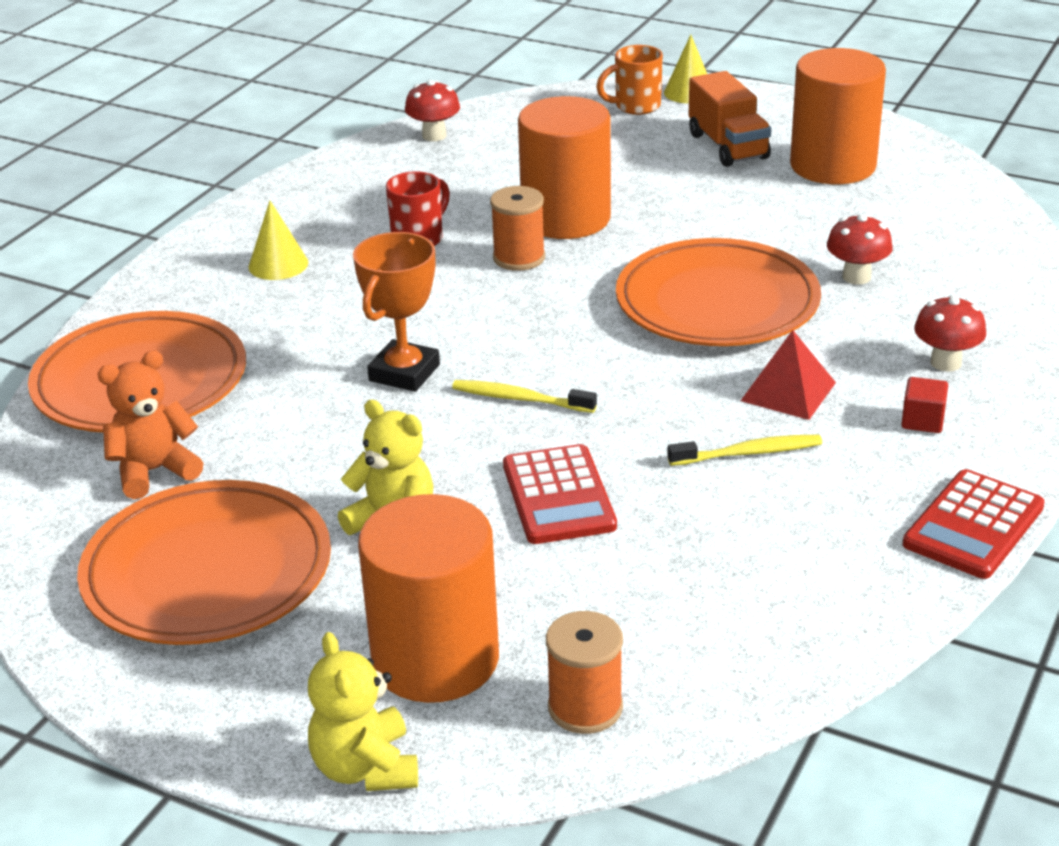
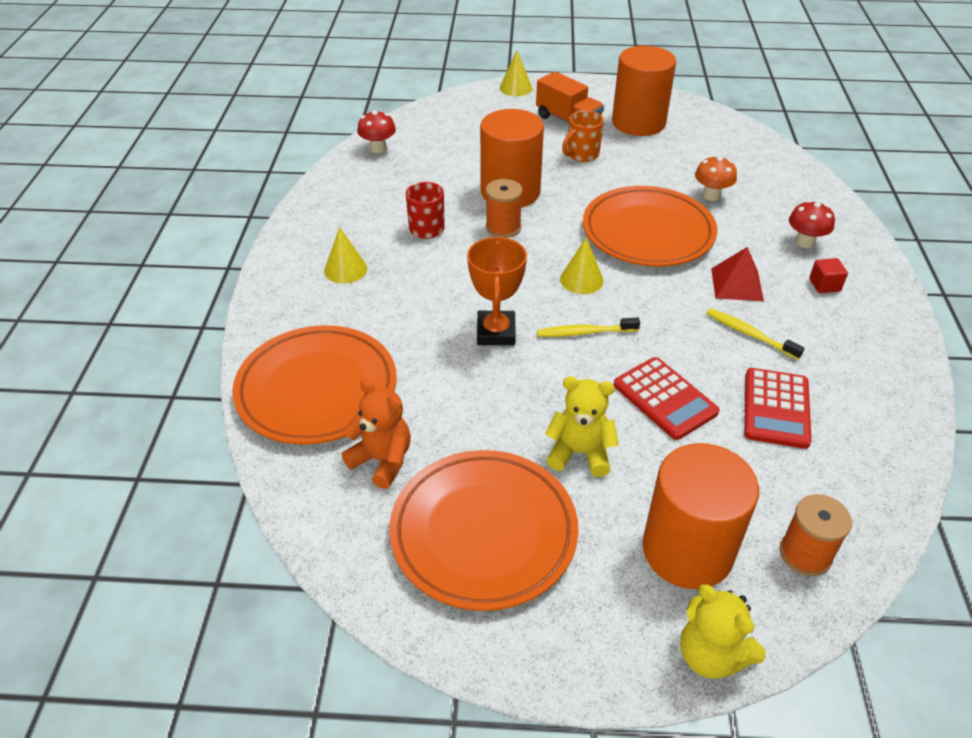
camera: 25 degrees left, 10 degrees up
(154, 471) = (382, 460): orange teddy bear -> orange teddy bear turned 90 degrees clockwise
(570, 339) = (581, 280): none -> yellow cone
(636, 106) = (491, 103): orange mug -> orange mug (582, 155)
(749, 453) = (749, 334): yellow toothbrush -> yellow toothbrush turned 105 degrees counterclockwise
(856, 277) = (711, 195): red mushroom -> orange mushroom
(973, 526) = (907, 349): red calculator -> red calculator (776, 408)

